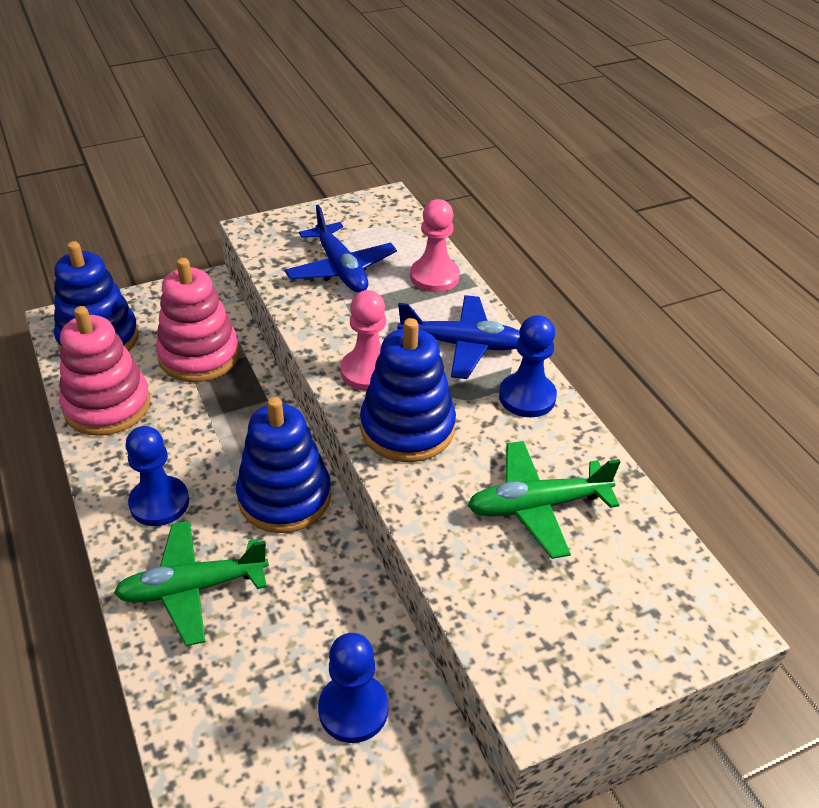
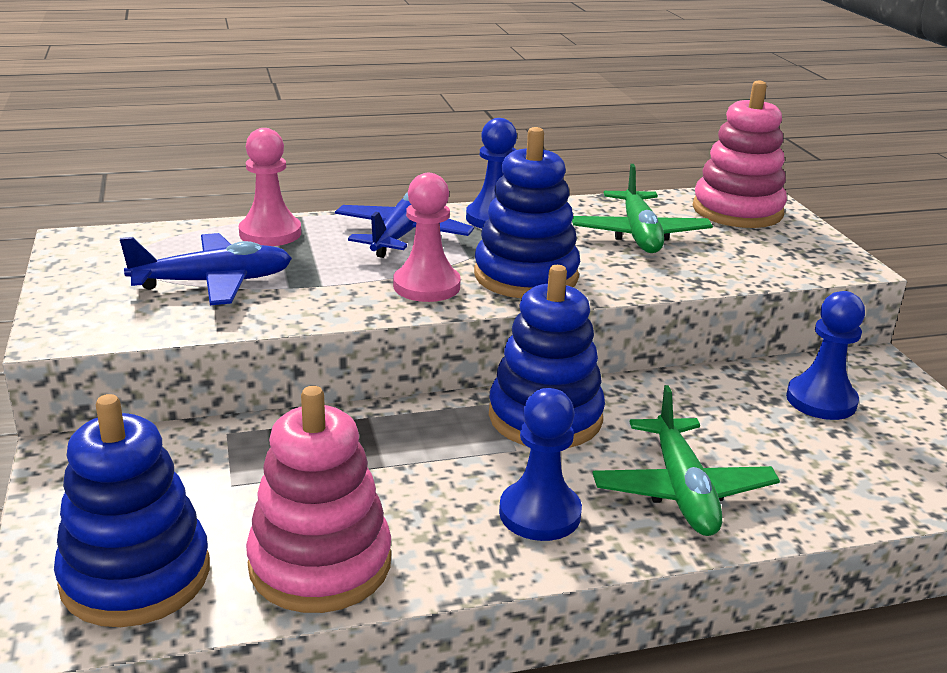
camera: 80 degrees left, 15 degrees down
(199, 356) = (244, 469): pink stacking toy -> pink stacking toy (737, 211)

